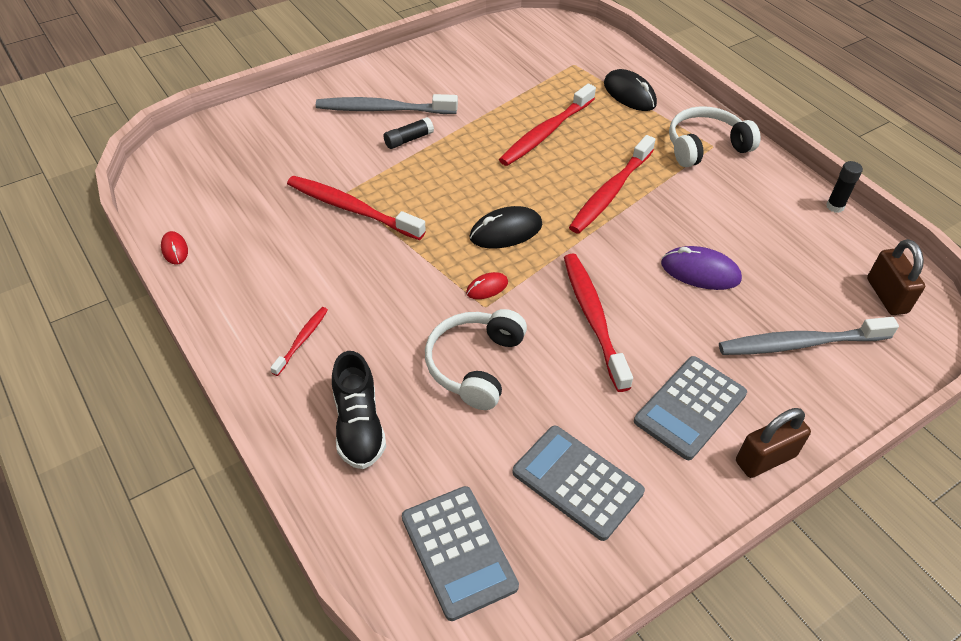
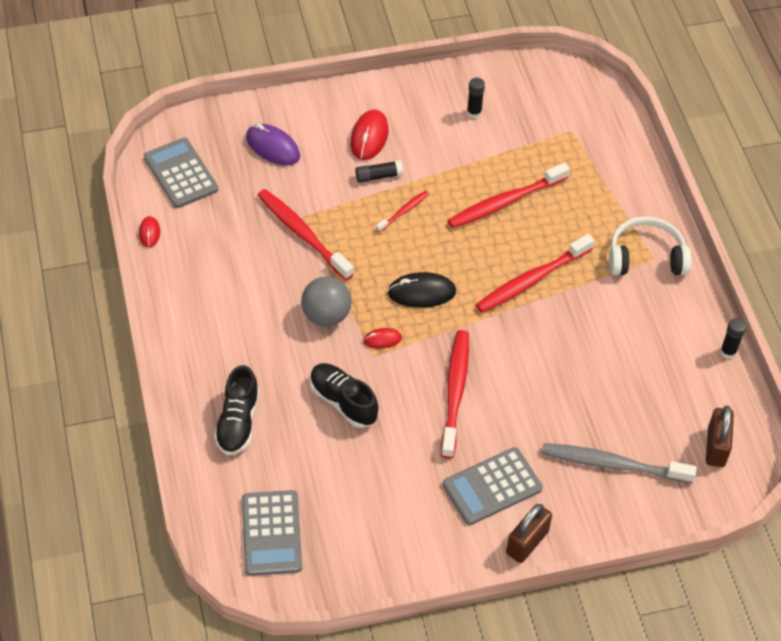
camera: 20 degrees right, 5 degrees up
(302, 340) = (221, 342): red toothbrush -> red toothbrush (403, 211)
(383, 109) = (369, 137): grey toothbrush -> red mouse
(413, 280) = (326, 315): none -> grey ball
(475, 365) = (343, 402): white headphones -> black shoe
(476, 69) = (474, 113): none -> black glue stick
(577, 482) = (377, 513): grey calculator -> grey calculator (181, 173)
(629, 94) = (606, 180): black mouse -> none
(700, 272) = (567, 378): purple mouse -> purple mouse (273, 147)
(765, 459) = (527, 542): brown padlock -> brown padlock turned 45 degrees counterclockwise

